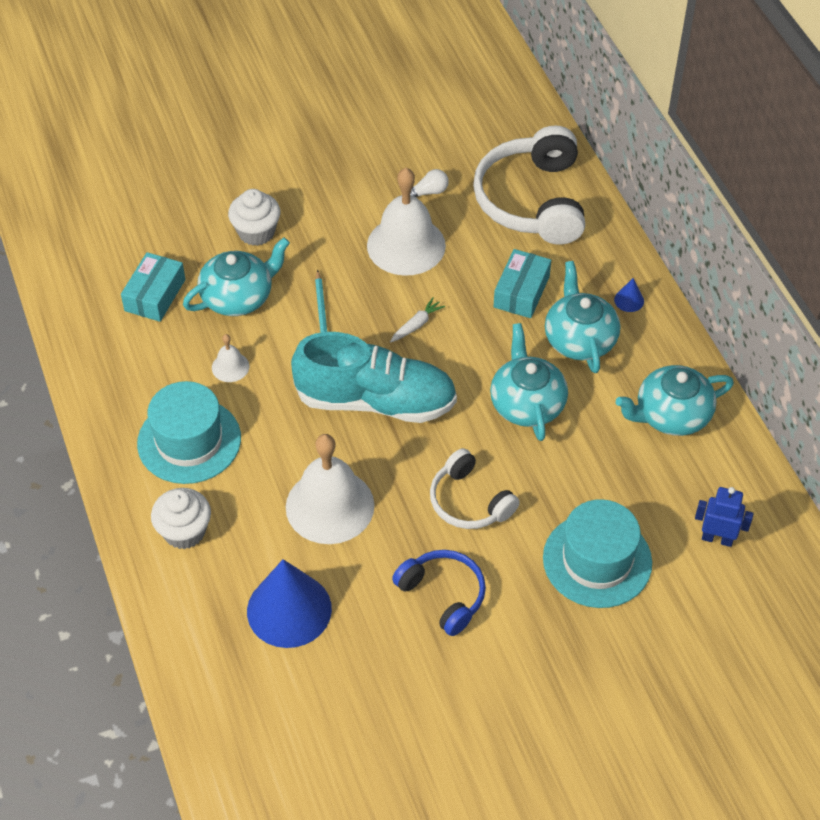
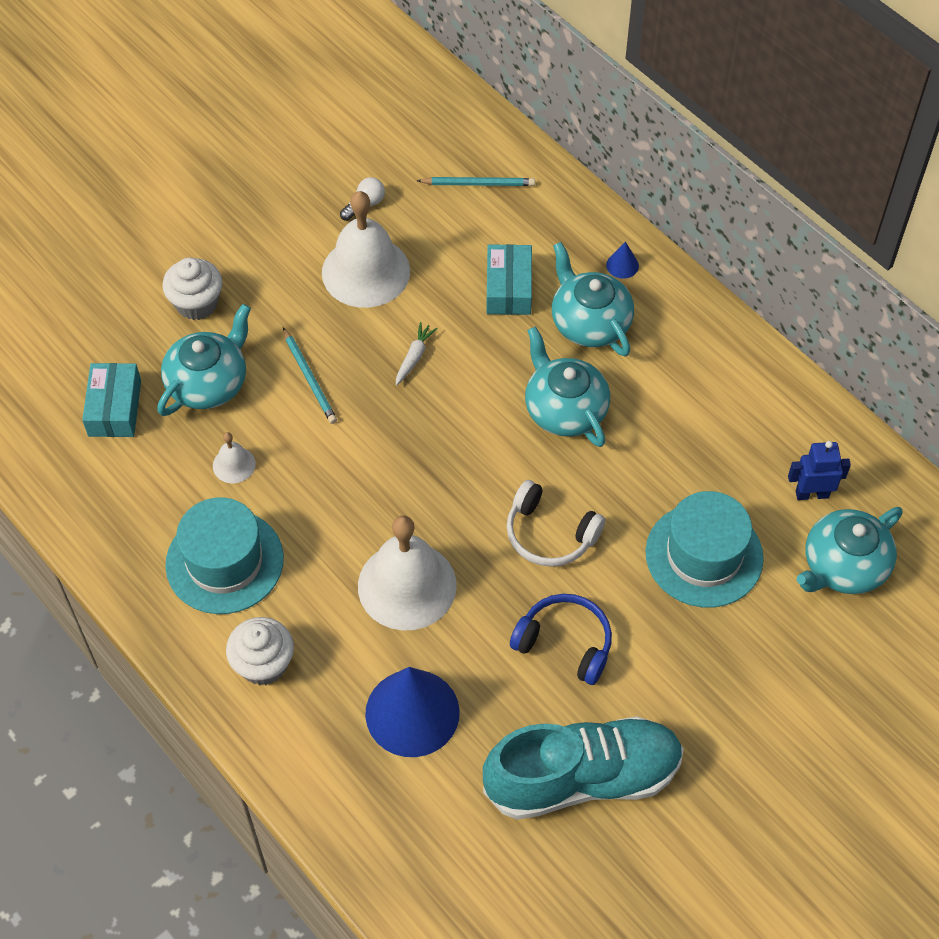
camera: 20 degrees left, 5 degrees up
(376, 401) = (406, 455): turquoise shoe -> turquoise shoe (582, 778)
(532, 201) = (478, 183): white headphones -> turquoise pencil
(671, 415) = (714, 377): turquoise teapot -> turquoise teapot (843, 566)

